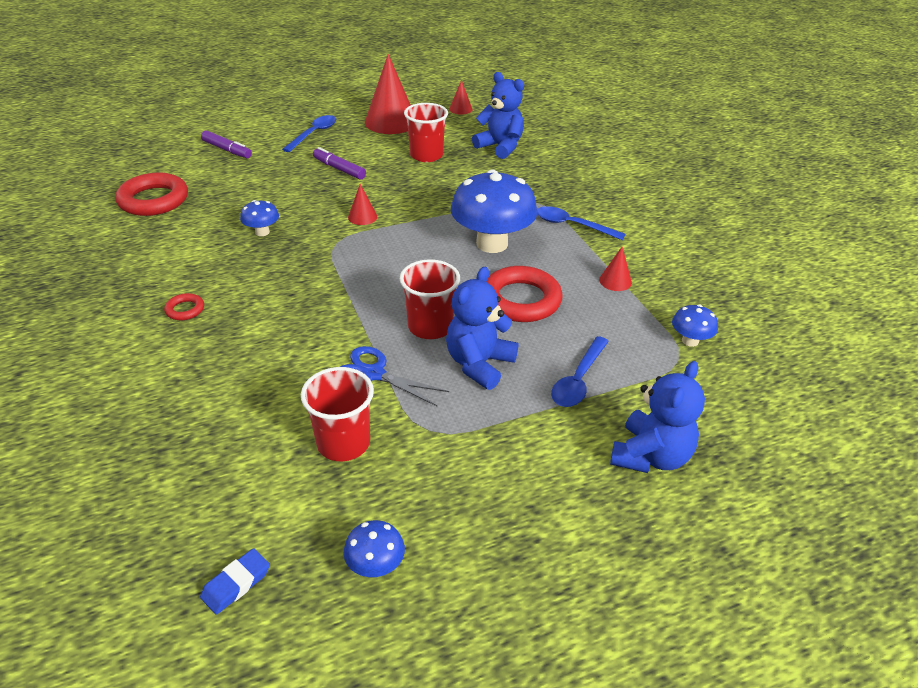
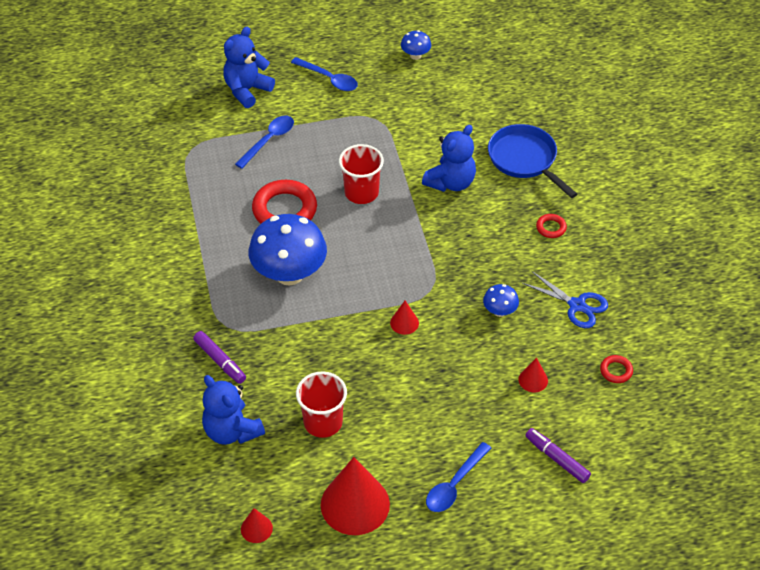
camera: 170 degrees left, 10 degrees up
(154, 200) = (616, 371): red ring -> red ring, size x0.46
(200, 390) = (525, 159): none -> blue pan
(236, 584) = (485, 55): blue eraser -> none
(339, 169) = (425, 405): purple marker -> purple marker (220, 361)
(343, 443) = (430, 116): red cup -> none
(373, 374) = (407, 159): blue scissors -> blue scissors (577, 305)
(479, 364) = (333, 159): blue teddy bear -> blue teddy bear (451, 182)
(572, 225) = (206, 290): blue spoon -> blue spoon (329, 79)
(615, 281) = (200, 221): red cone -> red cone (533, 380)
(690, 341) = (174, 161): blue mushroom -> none

